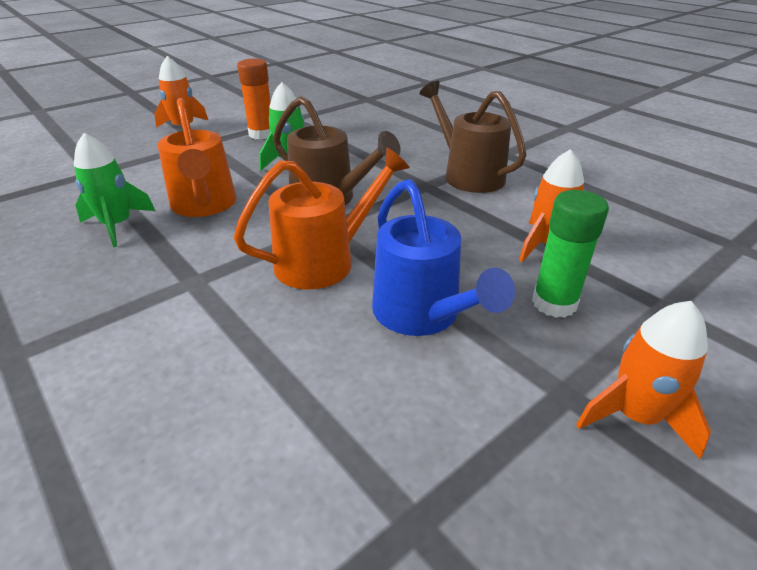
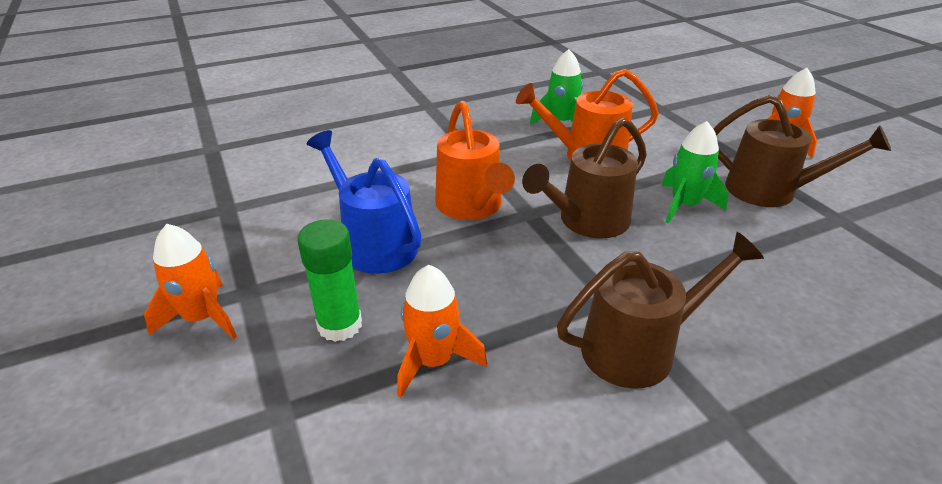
camera: 105 degrees right, 0 degrees up
(262, 134) = (771, 191): orange glue stick -> brown watering can
(422, 315) = (373, 243): blue watering can -> blue watering can turned 60 degrees clockwise

